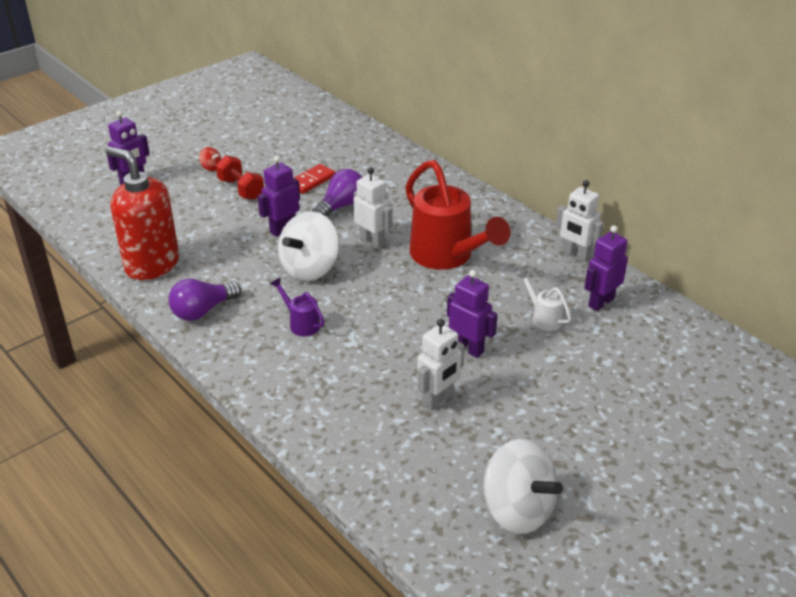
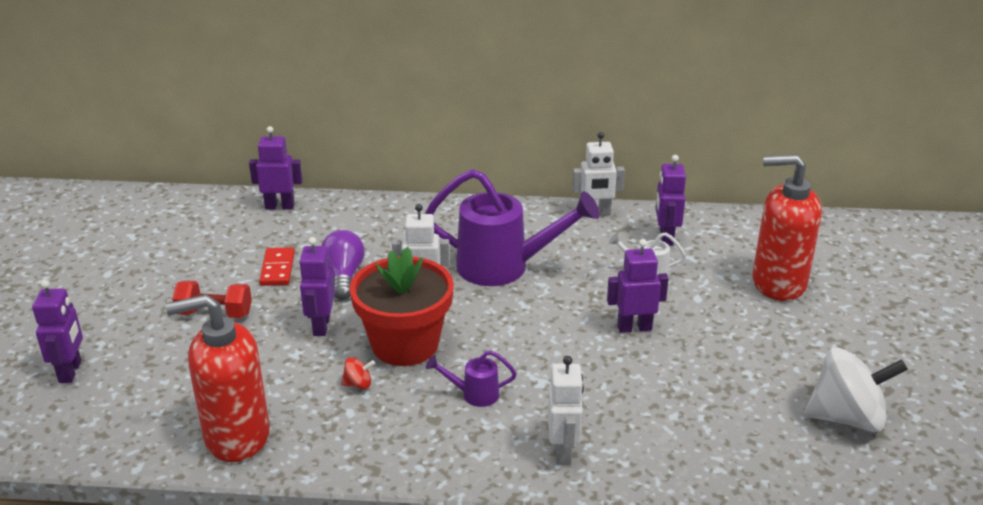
camera: 45 degrees left, 5 degrees down
(202, 311) = (364, 443): purple light bulb -> none
(211, 167) = (145, 310): red spinning top -> red spinning top (358, 384)
(310, 269) = (405, 344): white spinning top -> red flower pot
(371, 141) = (280, 206): none -> purple robot
(438, 400) = (675, 380): white robot -> white robot (563, 451)
(447, 257) = (504, 267): red watering can -> purple watering can
(635, 387) = (778, 283): none -> red soap dispenser

